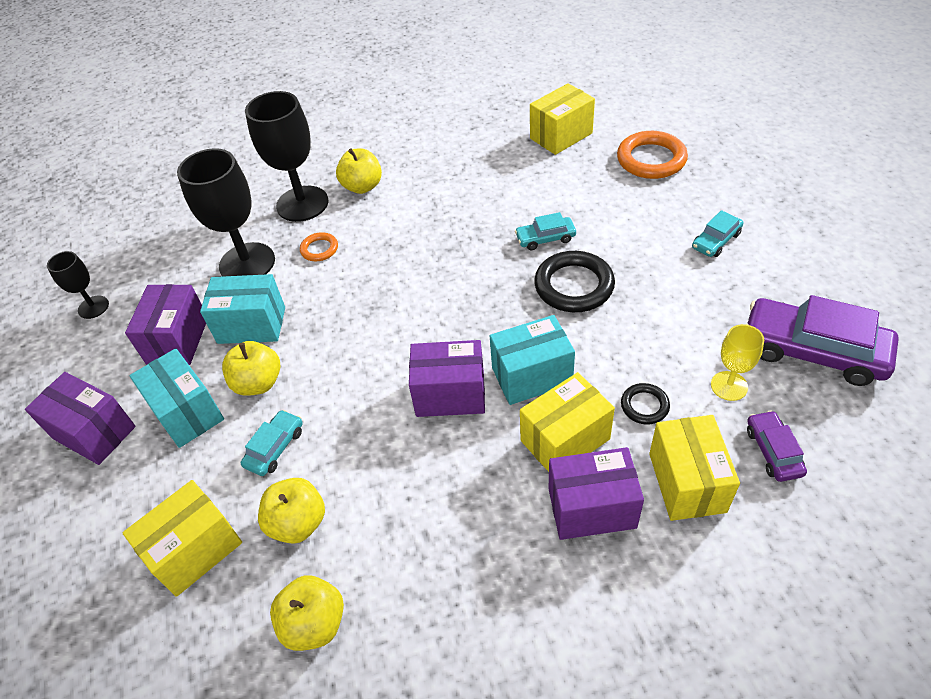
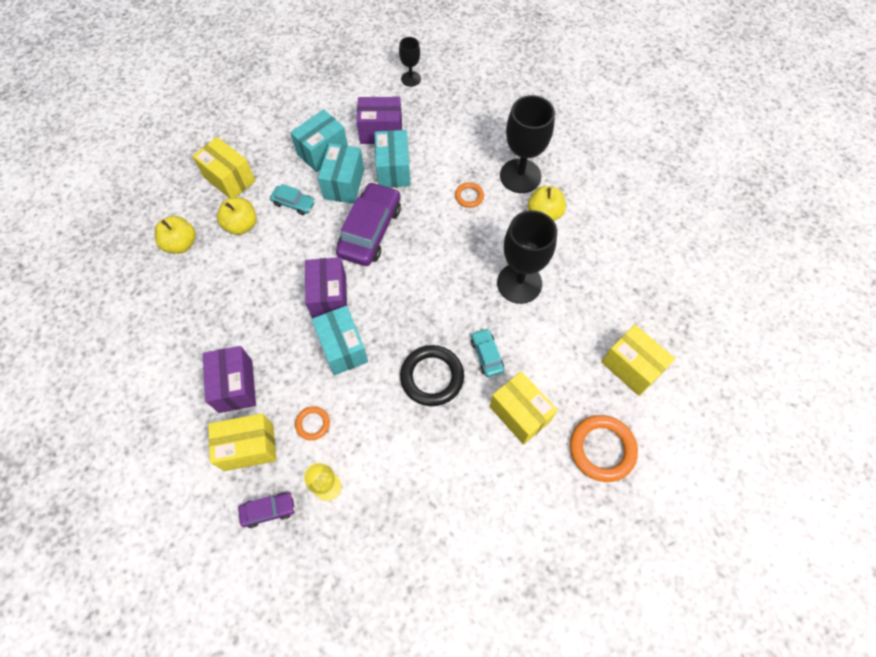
camera: 80 degrees right, 15 degrees up
(94, 432) = (311, 110): purple box -> none
(247, 263) = (453, 154): black goblet -> black goblet (519, 283)
(258, 383) = (344, 184): yellow apple -> turquoise box
(565, 440) = (288, 370): yellow box -> yellow box (519, 413)
(644, 406) = (313, 424): black ring -> orange ring
(716, 241) = (488, 497): turquoise car -> none
(813, 350) = (360, 560): purple car -> purple car (370, 231)

